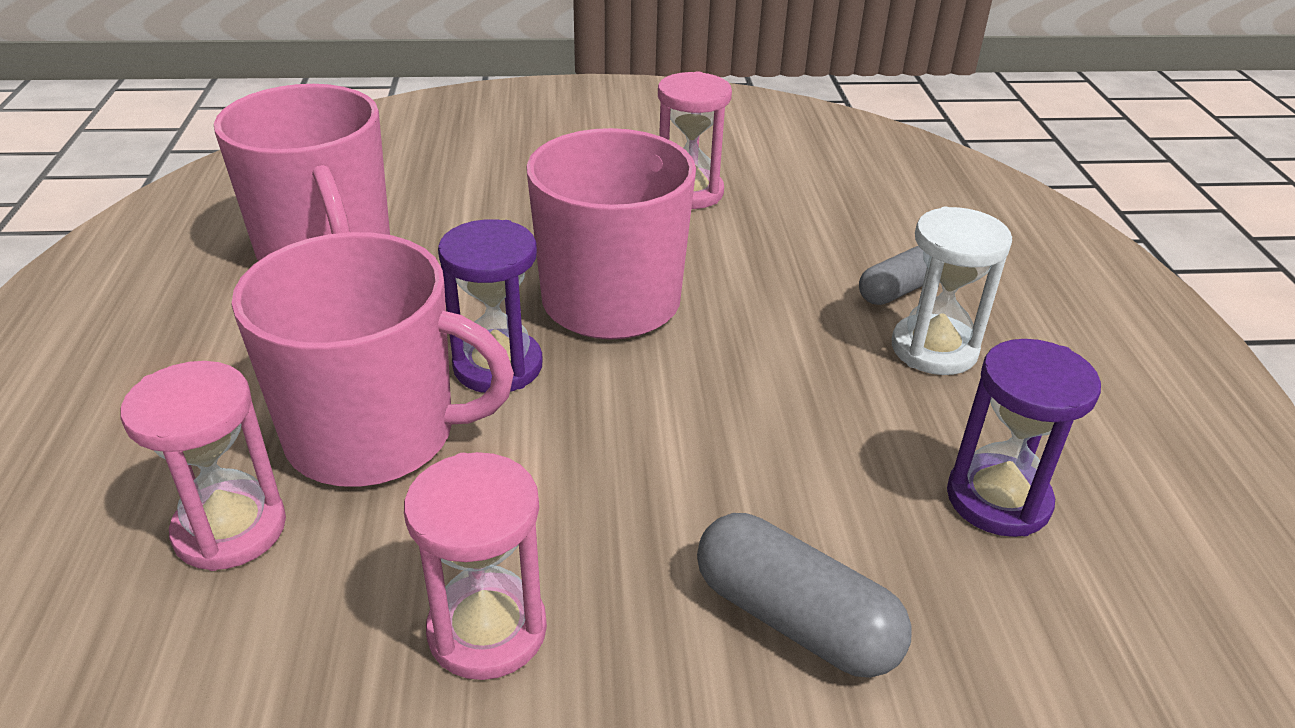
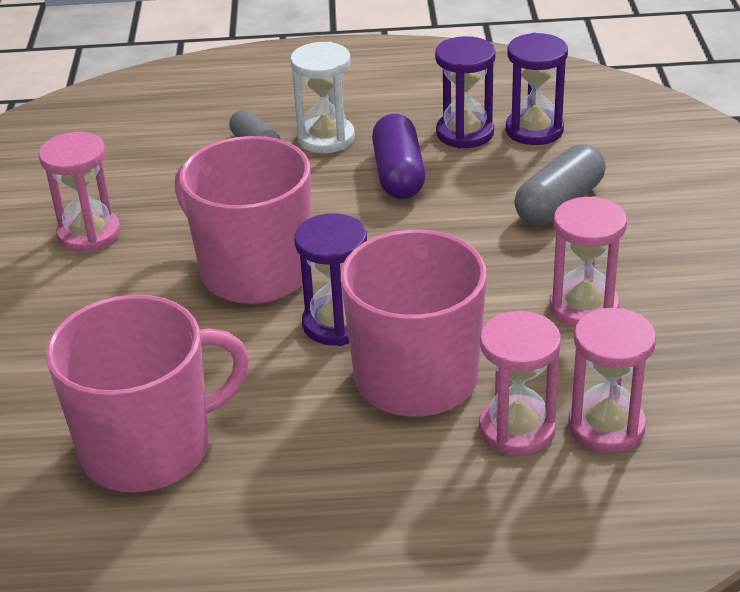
camera: 85 degrees left, 0 degrees up
(190, 634) = (606, 426): none -> pink hourglass
(852, 420) = (398, 174): none -> purple capsule
(1041, 598) = (534, 130): none -> purple hourglass

